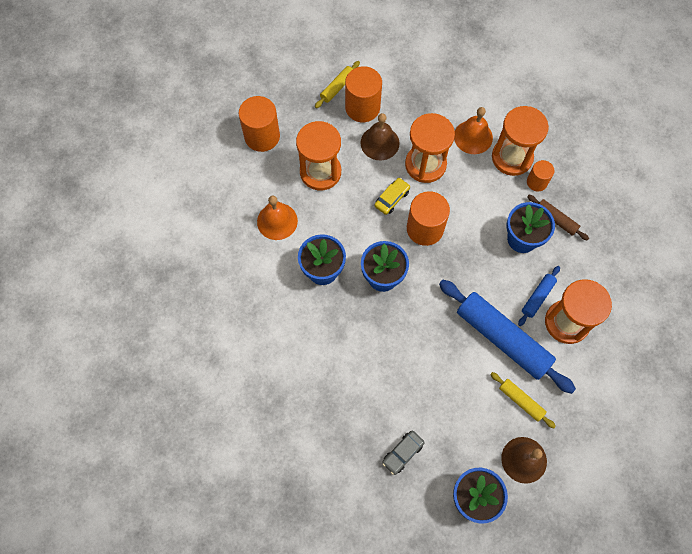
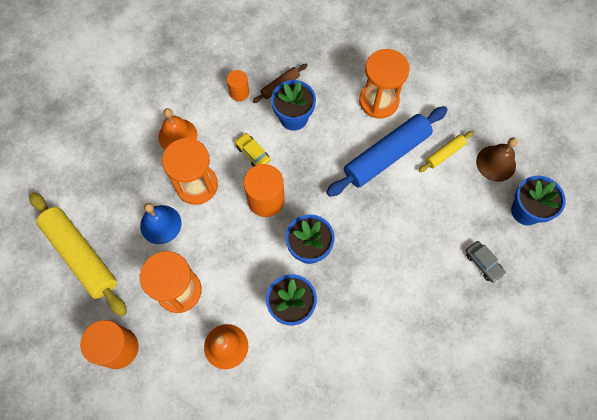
camera: 80 degrees left, 0 degrees up
(337, 87) = (81, 255): yellow rolling pin -> yellow rolling pin, size x2.13
(362, 107) = (114, 234): orange cylinder -> none
(379, 143) = (160, 224): brown bell -> blue bell
(392, 198) = (226, 224): yellow car -> yellow car (253, 153)
(512, 157) = (209, 107): orange hourglass -> none
(537, 297) = (352, 118): blue rolling pin -> none

